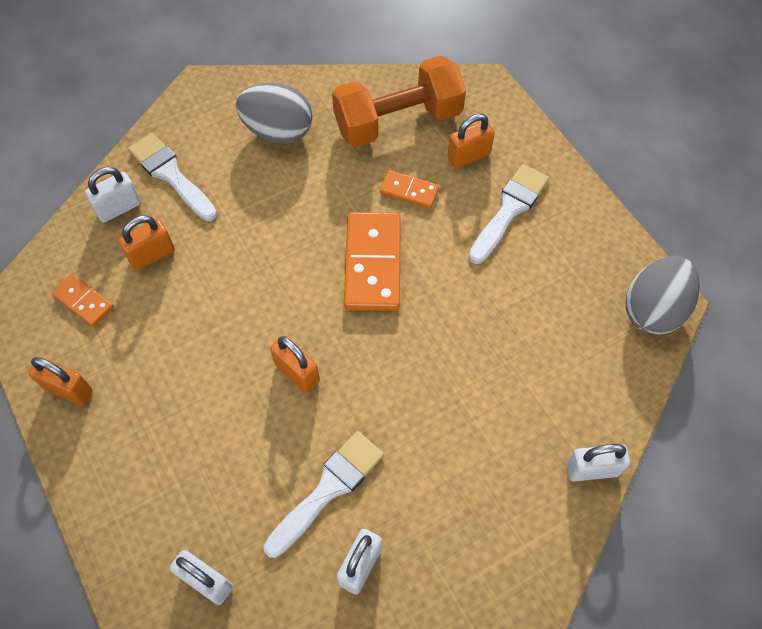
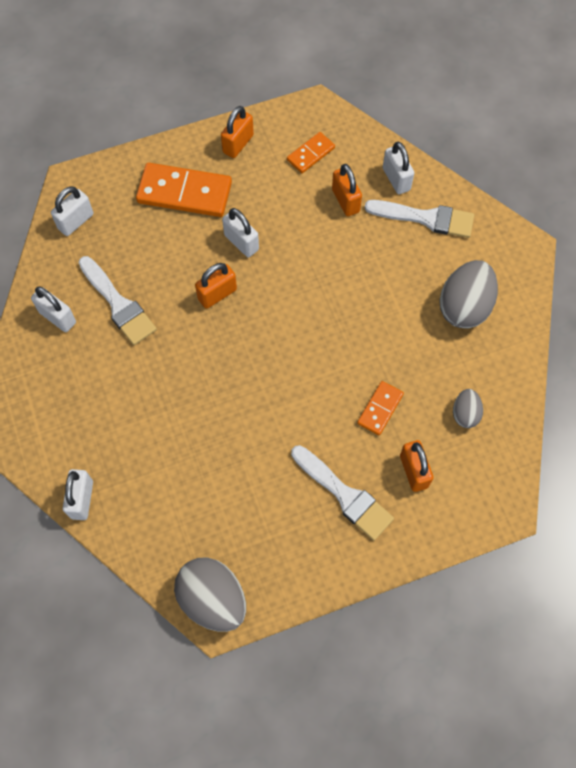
camera: 100 degrees right, 5 degrees up
(171, 175) = (426, 218): white brush -> white brush turned 45 degrees clockwise
(220, 358) = (241, 242): none -> white padlock
(372, 263) = (307, 365): orange domino -> orange domino (184, 192)
(398, 121) = (465, 414): orange dumbbell -> grey egg

